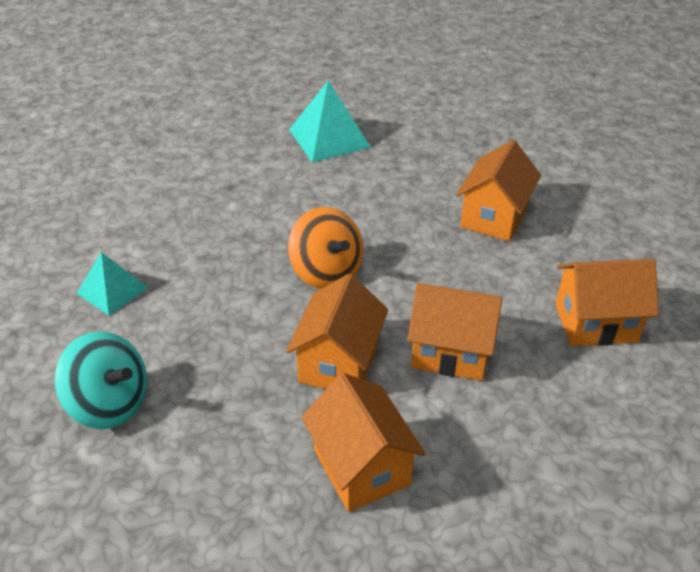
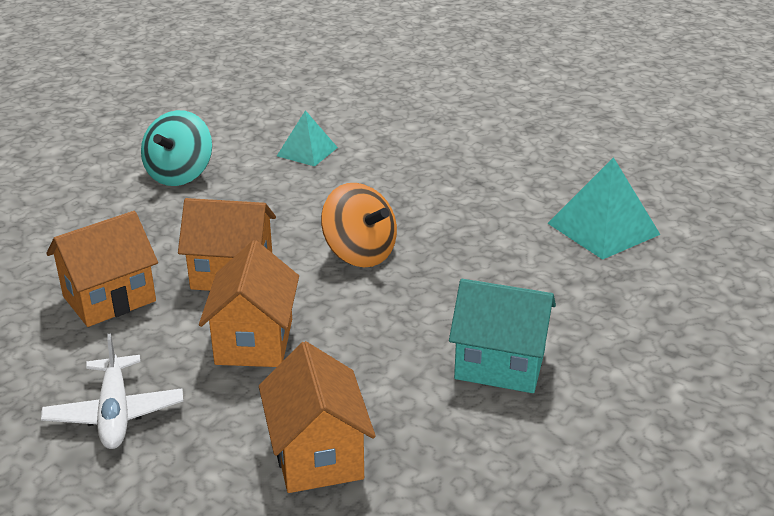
camera: 80 degrees right, 10 degrees down
(326, 272) = (359, 253): orange spinning top -> orange spinning top turned 90 degrees counterclockwise
(493, 217) = (500, 365): orange house -> turquoise house
(548, 455) = (115, 413): none -> white plane

